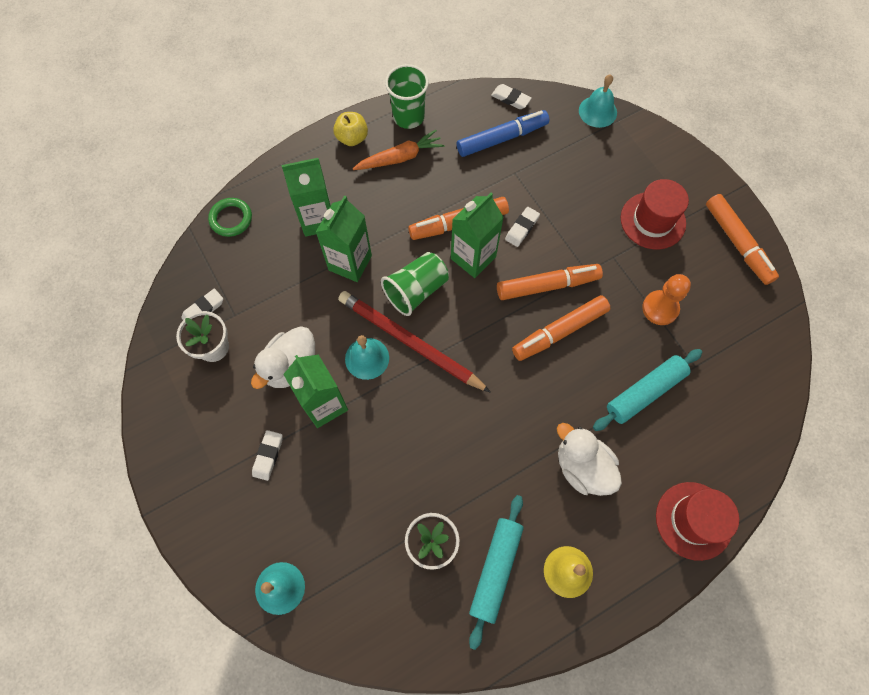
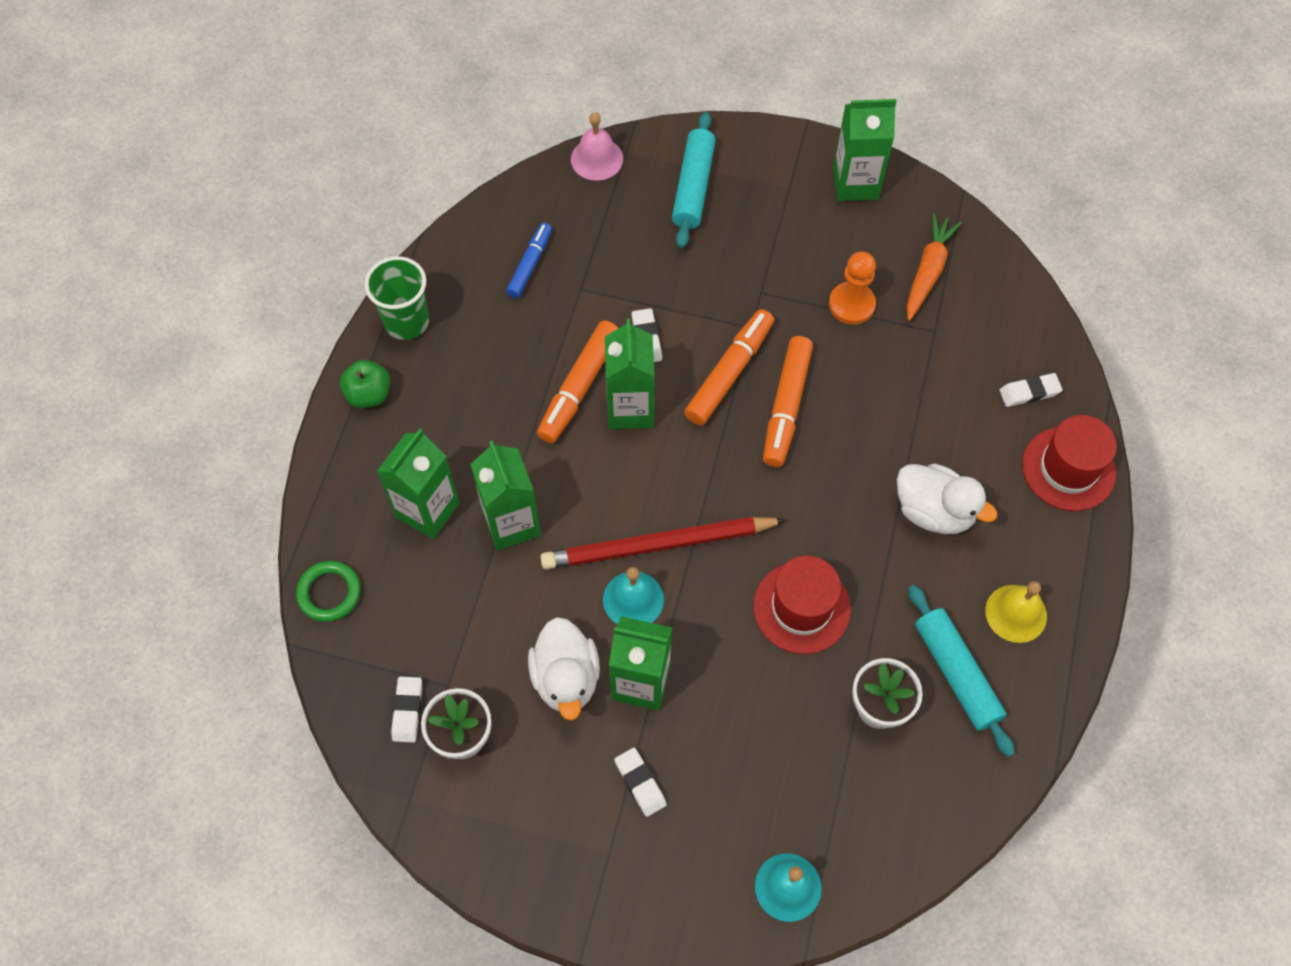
camera: 45 degrees left, 5 degrees down
(352, 138) = (369, 394): yellow apple -> green apple
(400, 158) = (445, 372): orange carrot -> orange carrot (928, 271)
(416, 290) = (609, 490): green cup -> none
(501, 139) = (530, 265): blue marker -> blue marker, size x0.64
(510, 99) = (495, 215): white eraser -> white eraser (1029, 392)
(582, 467) = (934, 511): white duck -> white duck turned 150 degrees counterclockwise
(597, 111) = (597, 159): turquoise bell -> pink bell
(644, 392) = (916, 394): turquoise rolling pin -> turquoise rolling pin (693, 187)
(652, 220) = (760, 226): red hat -> red hat (801, 608)
(737, 243) = (855, 183): orange marker -> green carton

